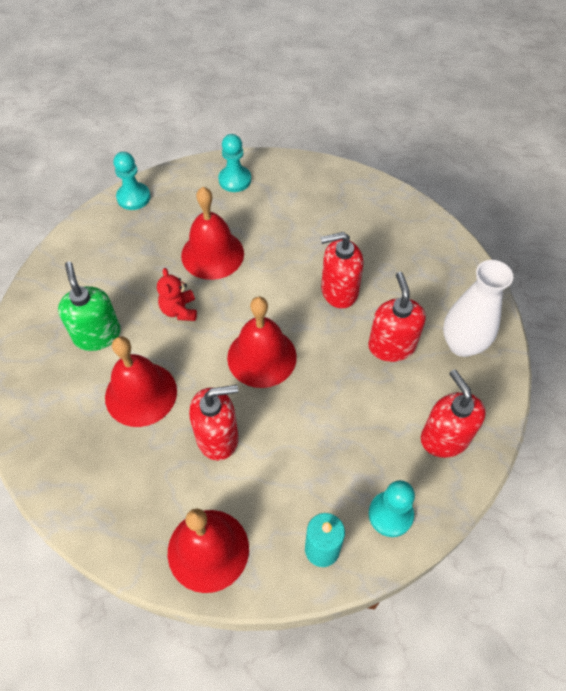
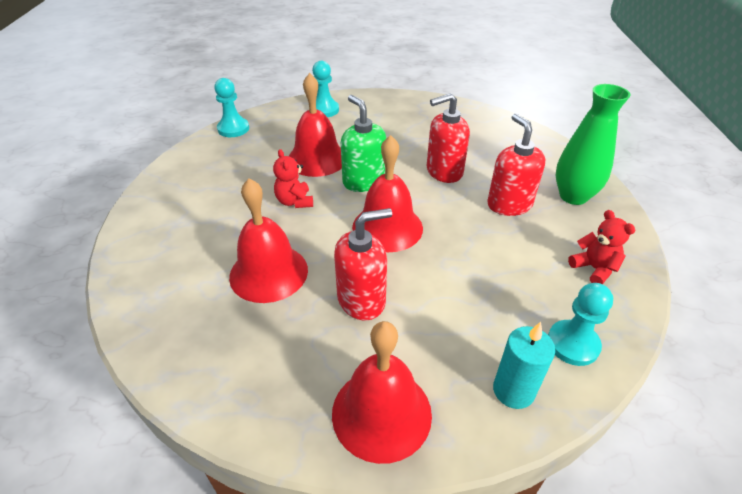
camera: 10 degrees left, 15 degrees down
(97, 335) = (213, 230): green soap dispenser -> green soap dispenser (363, 181)
(444, 438) = (594, 269): red soap dispenser -> red teddy bear
(462, 345) = (573, 196): white vase -> green vase

